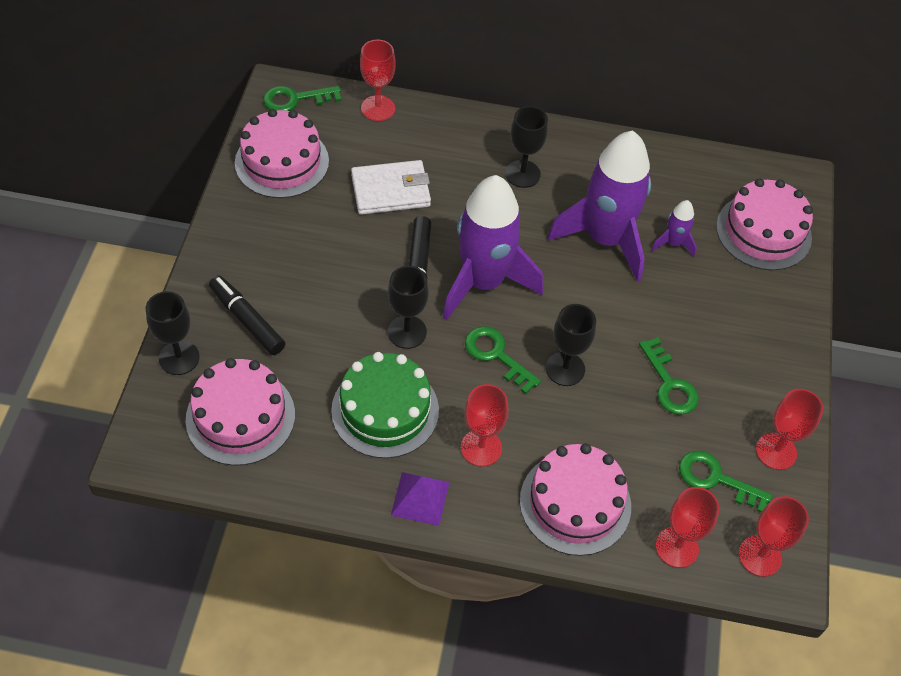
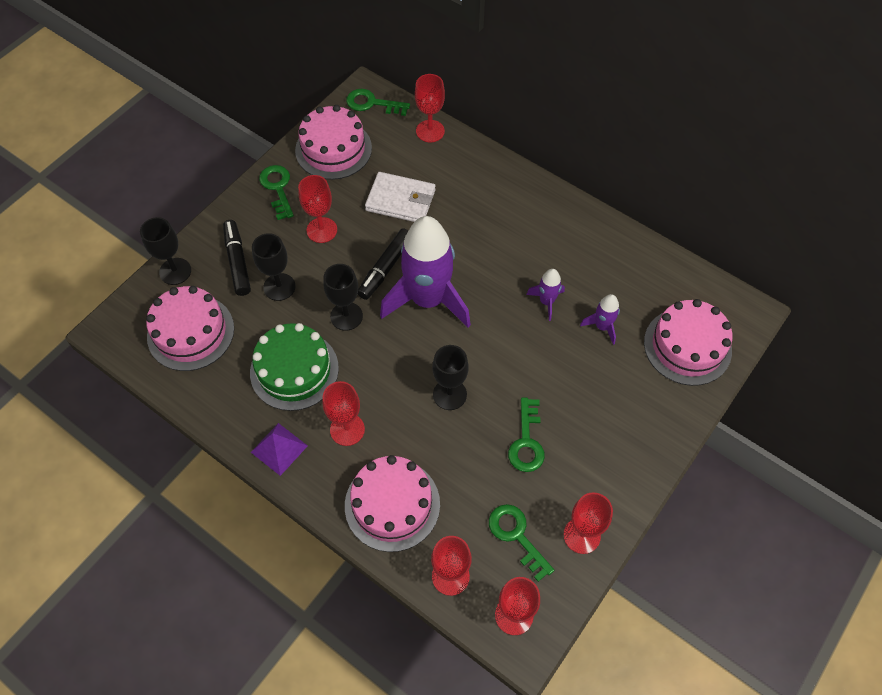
camera: 30 degrees right, 5 degrees up
(323, 252) = (322, 230): none -> red goblet
(496, 355) = (403, 362): green key -> green key (277, 188)
(522, 174) = (512, 223): black goblet -> black goblet (279, 287)
(605, 239) = (546, 302): purple rocket -> purple rocket, size x0.43

